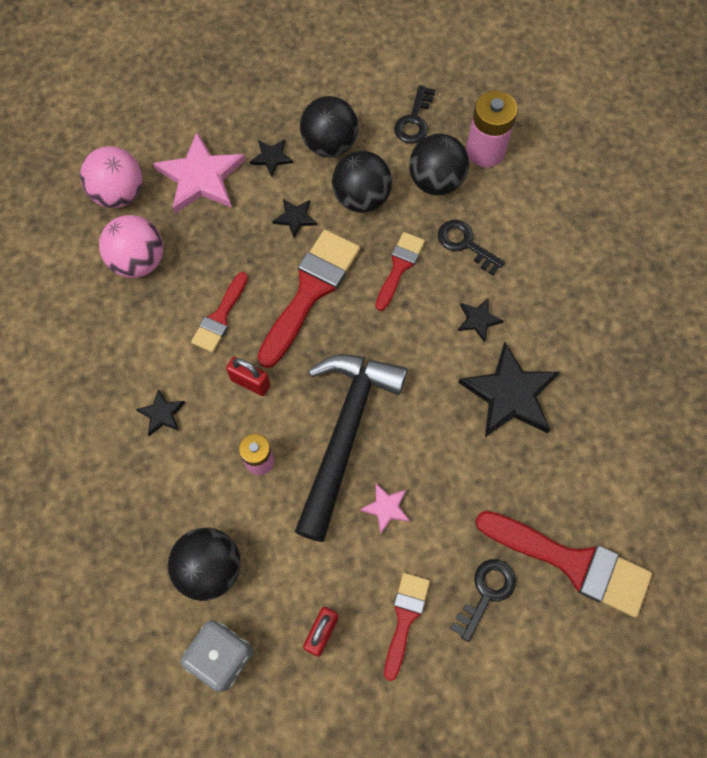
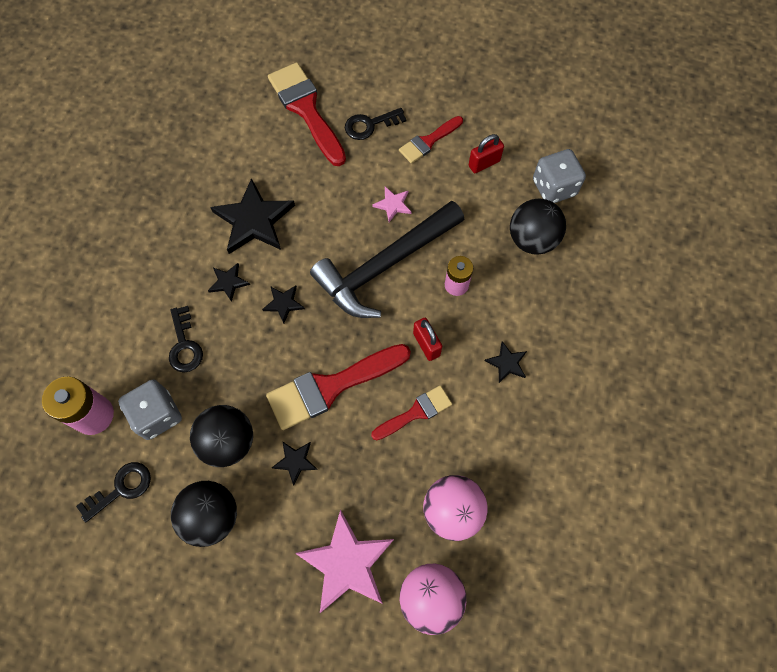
camera: 145 degrees left, 0 degrees up
(271, 158) = (271, 539): black star -> black star (283, 303)
(399, 267) = (249, 360): red brush -> none
(436, 181) = (157, 415): black ball -> grey dice

